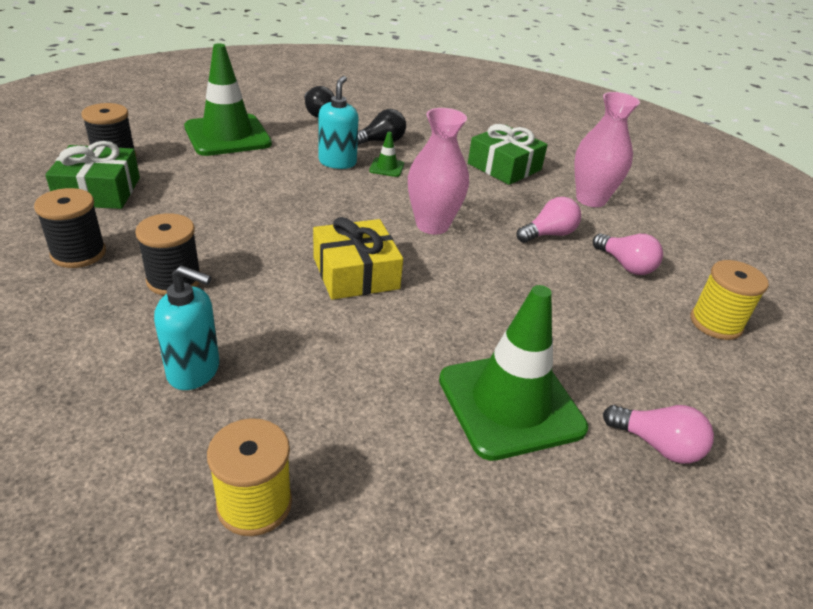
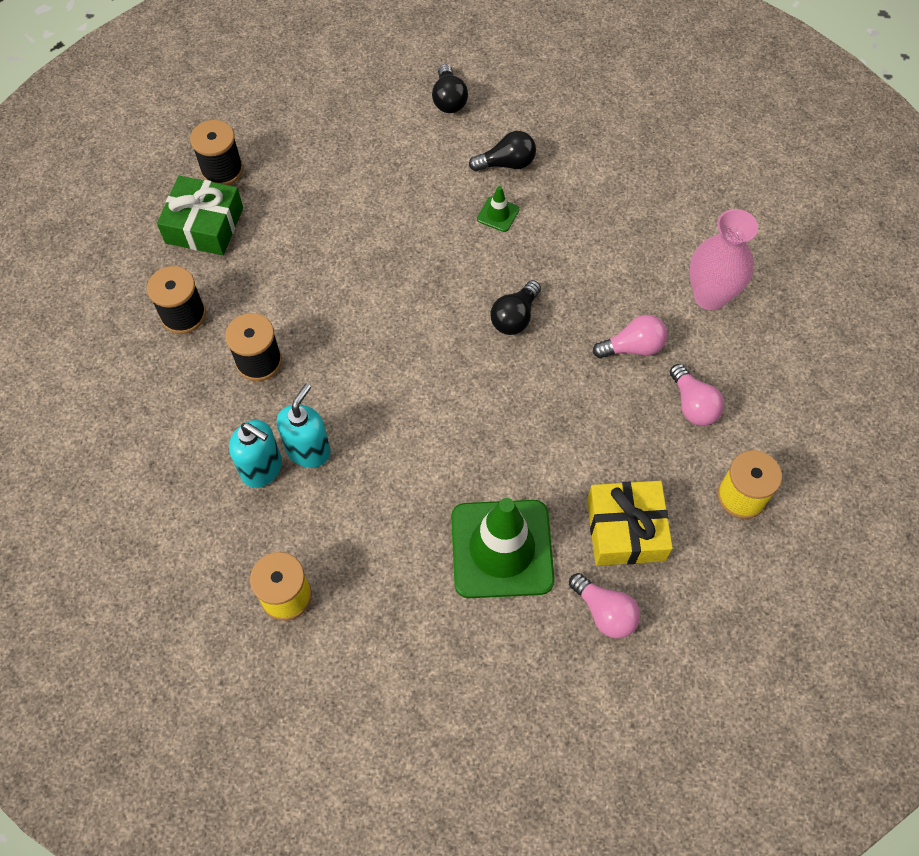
camera: 20 degrees right, 25 degrees up
(227, 136) = (339, 139): green traffic cone -> none
(337, 162) = (447, 199): turquoise soap dispenser -> turquoise soap dispenser (308, 450)
(356, 273) = (419, 376): yellow gift -> yellow gift (626, 529)
(432, 225) = (515, 317): pink vase -> black light bulb
(504, 167) = (634, 226): green gift -> none

